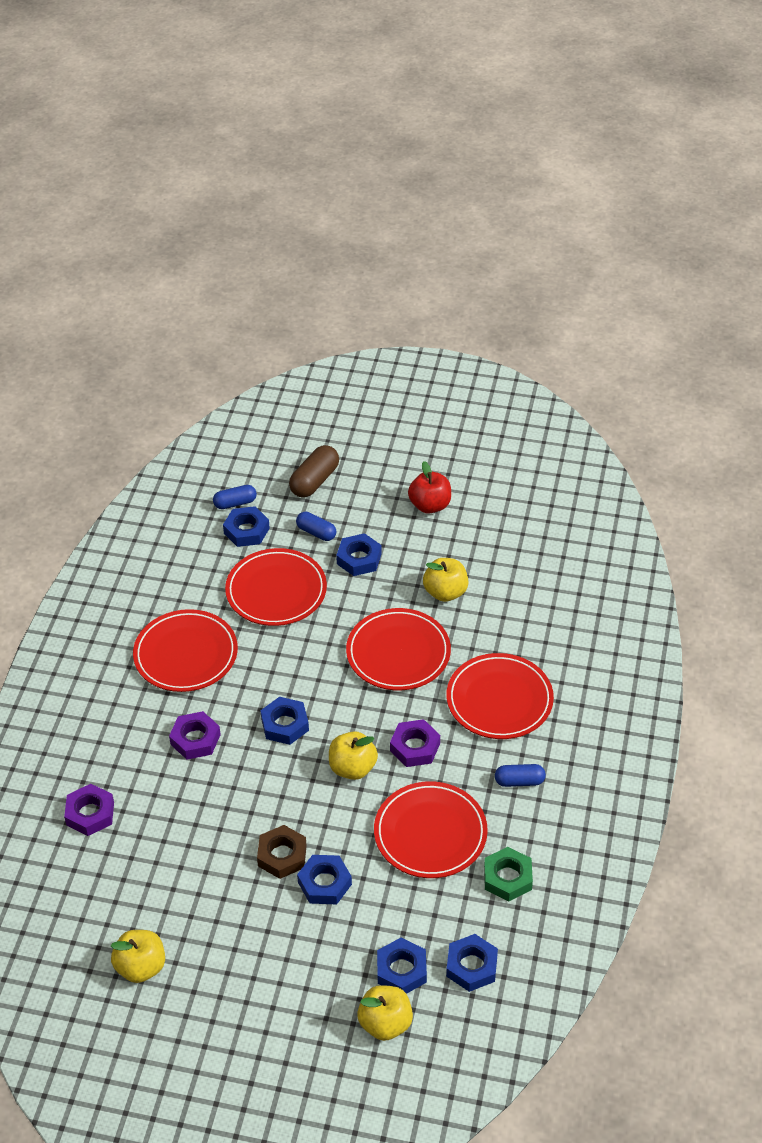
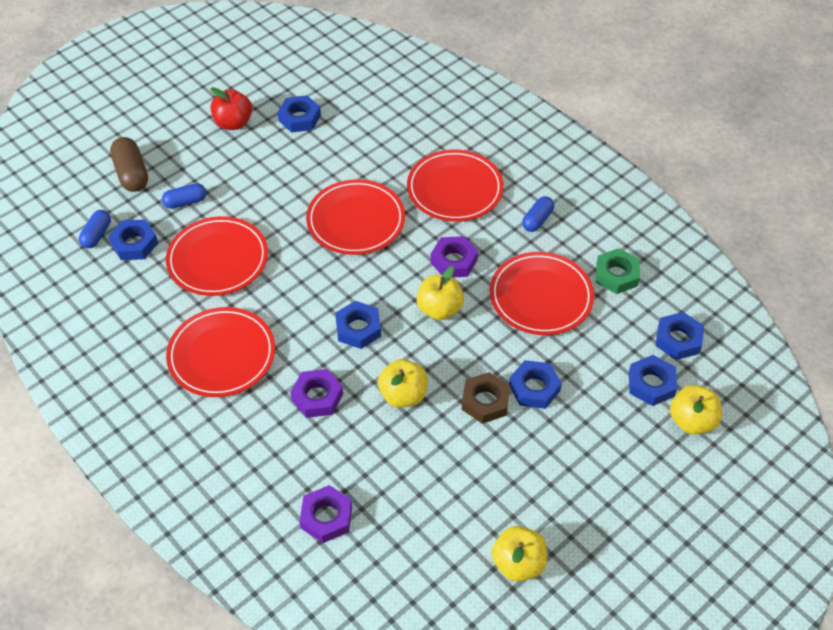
camera: 55 degrees left, 5 degrees up
(359, 559) = (240, 192): blue nut -> blue nut (299, 118)
(445, 592) = (326, 162): yellow apple -> yellow apple (403, 395)

